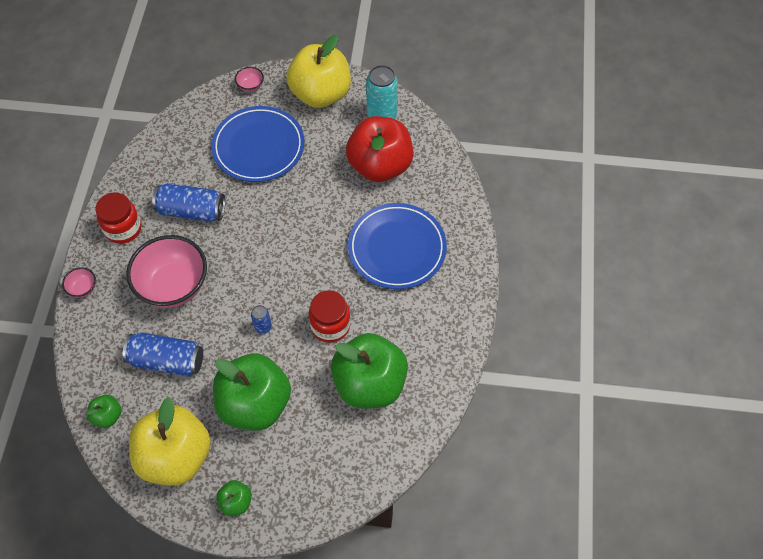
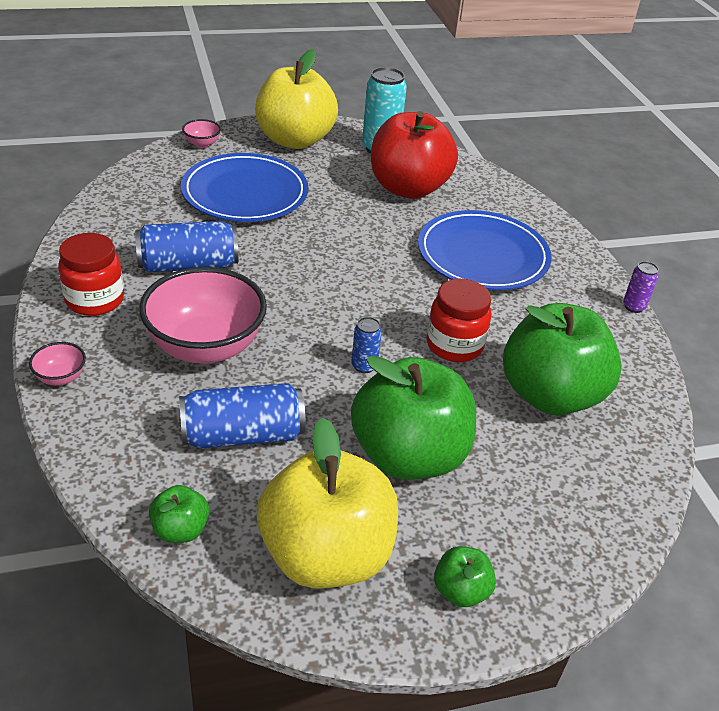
camera: 25 degrees left, 20 degrees down
(478, 324) = (633, 307): none -> purple can

